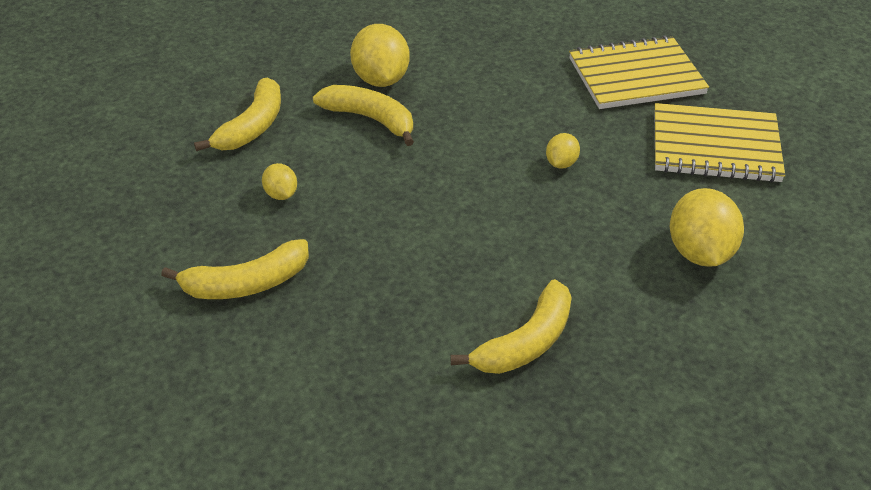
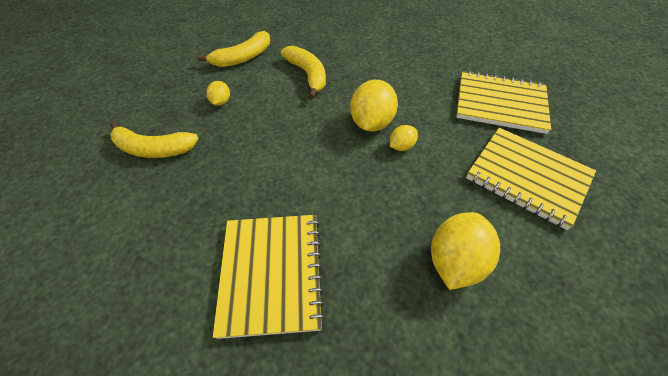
camera: 30 degrees right, 10 degrees up
(381, 80) = (333, 53): yellow lemon -> yellow lemon (371, 123)
(526, 342) = (271, 273): yellow banana -> yellow notebook

